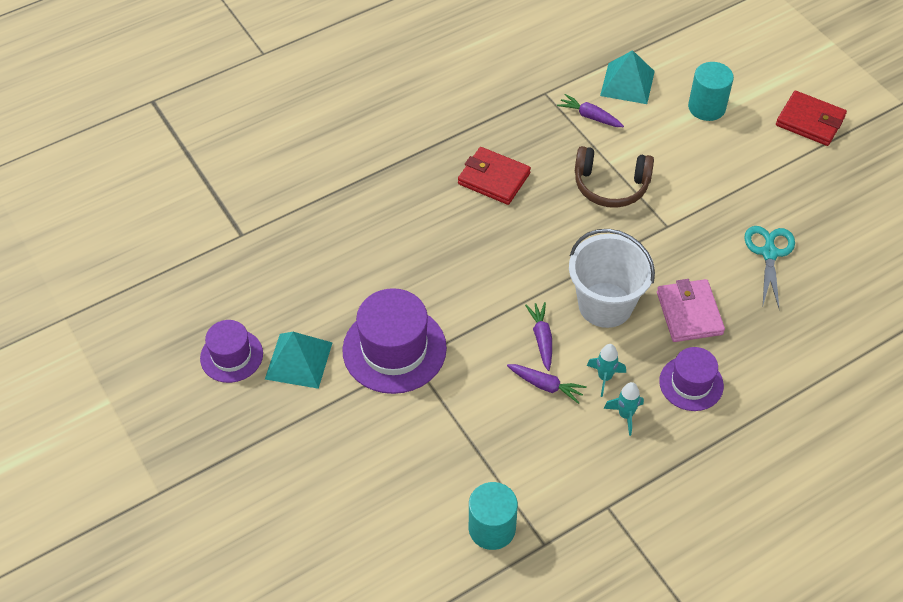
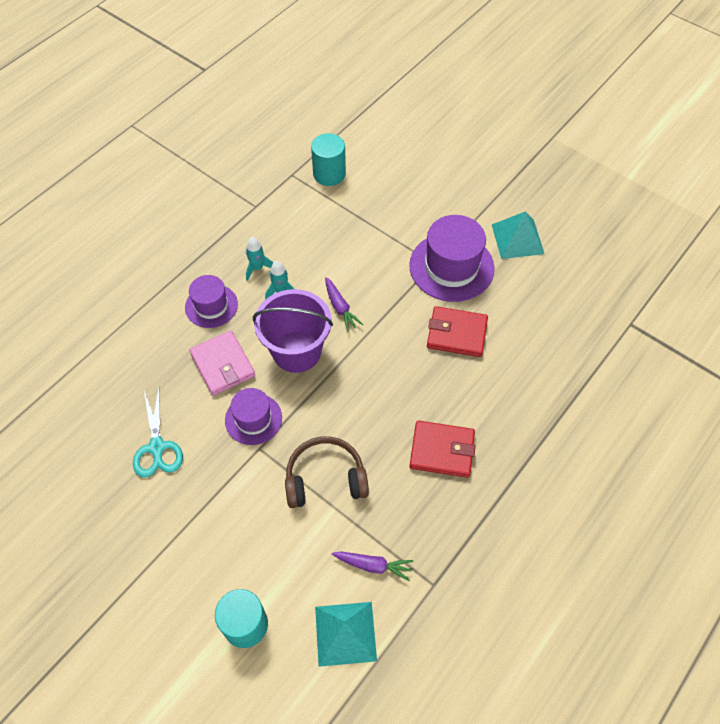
camera: 160 degrees right, 5 degrees up
(231, 356) = (568, 228): purple hat -> purple hat (253, 419)
(546, 385) = (324, 272): purple carrot -> none
(605, 305) = (296, 351): white bucket -> purple bucket
(810, 121) = (122, 642): red wallet -> red wallet (456, 334)

